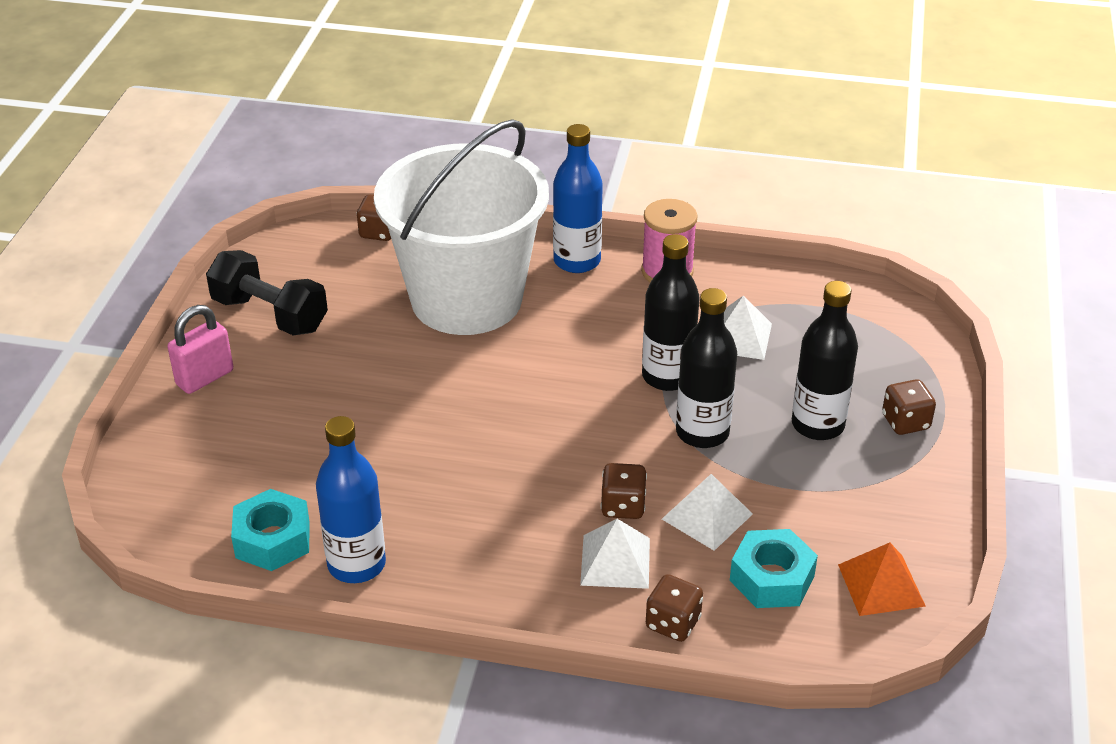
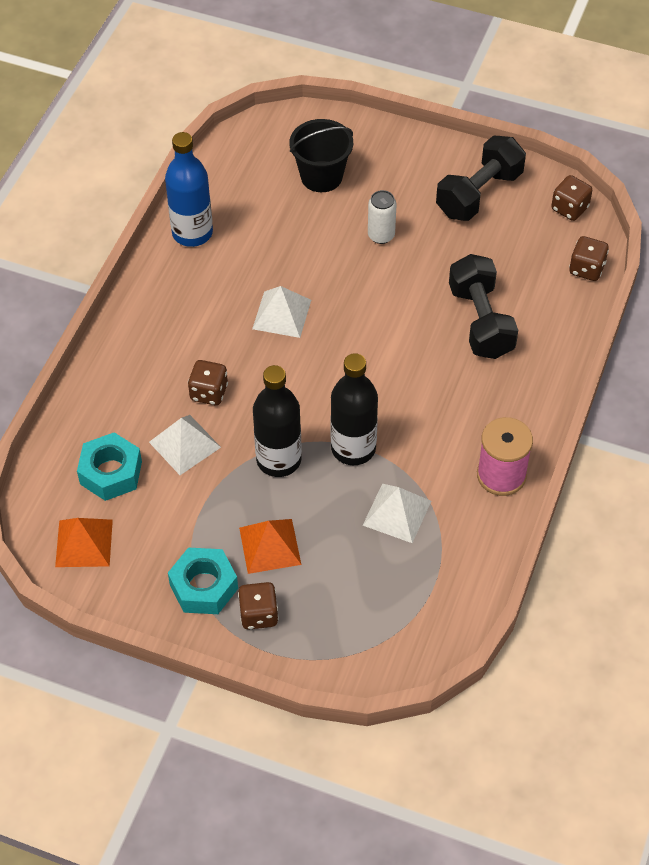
camera: 100 degrees right, 15 degrees up
(205, 378) = (407, 155): pink padlock -> none
(244, 450) = (321, 176): none -> black bucket
(273, 539) = (227, 190): turquoise nut -> turquoise nut (204, 586)
(344, 387) = (381, 235): none -> white can
(466, 299) = (480, 321): white bucket -> black dumbbell
(577, 261) = (526, 408): blue bottle -> none
(615, 561) = (155, 379): white pyramid -> white pyramid (282, 314)
(673, 623) = (87, 403): brown dice -> brown dice (569, 208)
(817, 425) = (270, 545): black bottle -> orange pyramid

